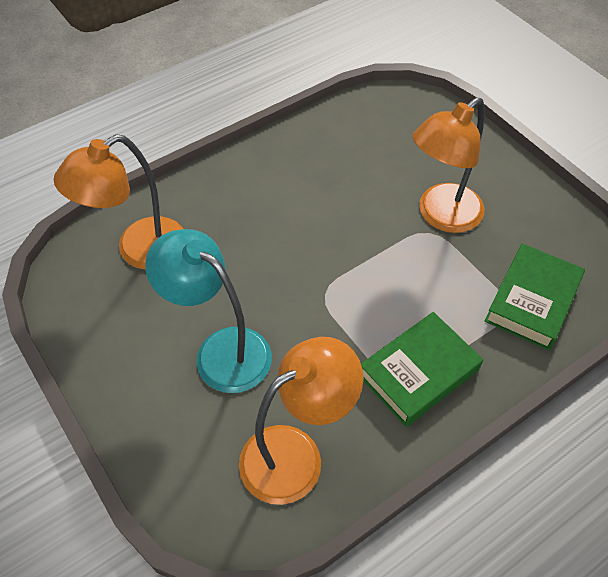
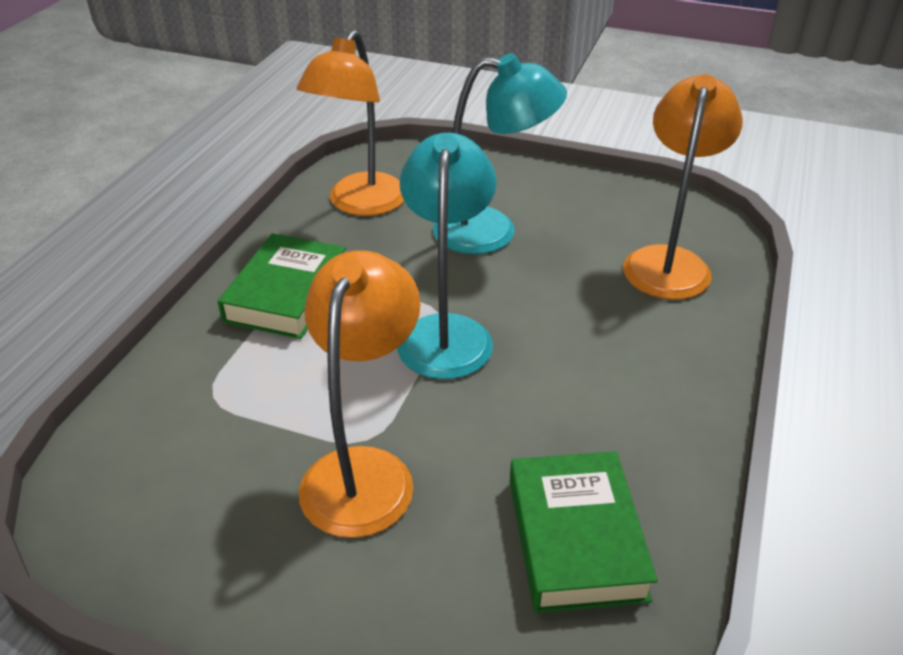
camera: 145 degrees right, 15 degrees down
(333, 276) = (446, 332): none -> turquoise lamp
(532, 301) = (180, 419): green book -> green book (576, 538)

